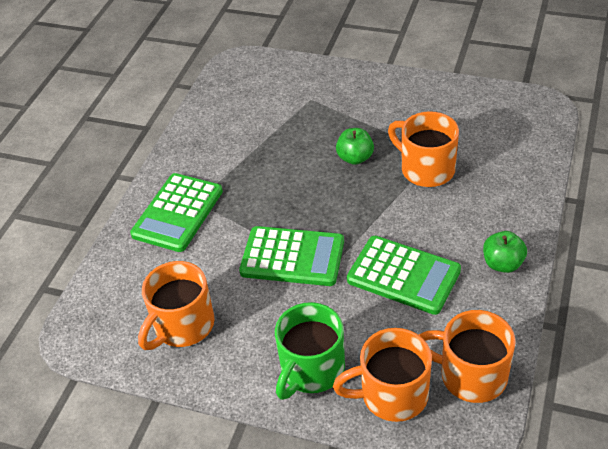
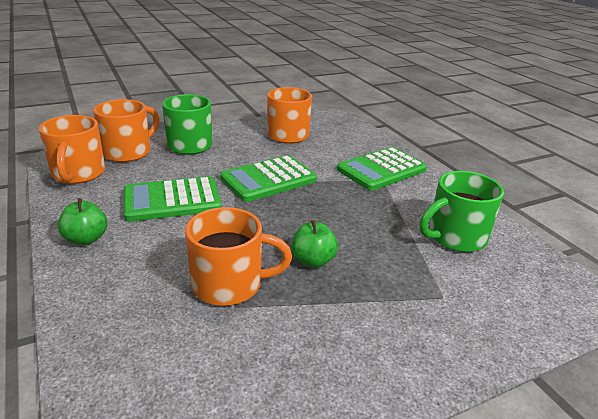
camera: 130 degrees right, 15 degrees down
(178, 213) = (381, 170): green calculator -> green calculator turned 105 degrees counterclockwise
(238, 125) = (455, 237): none -> green mug
(471, 375) = (78, 174): orange mug -> orange mug turned 105 degrees clockwise

